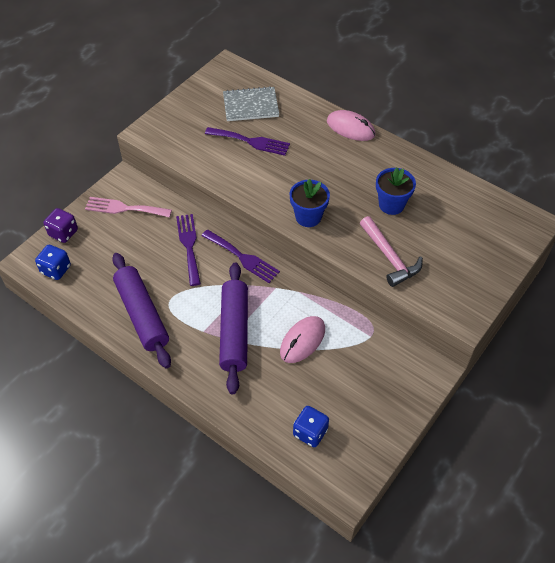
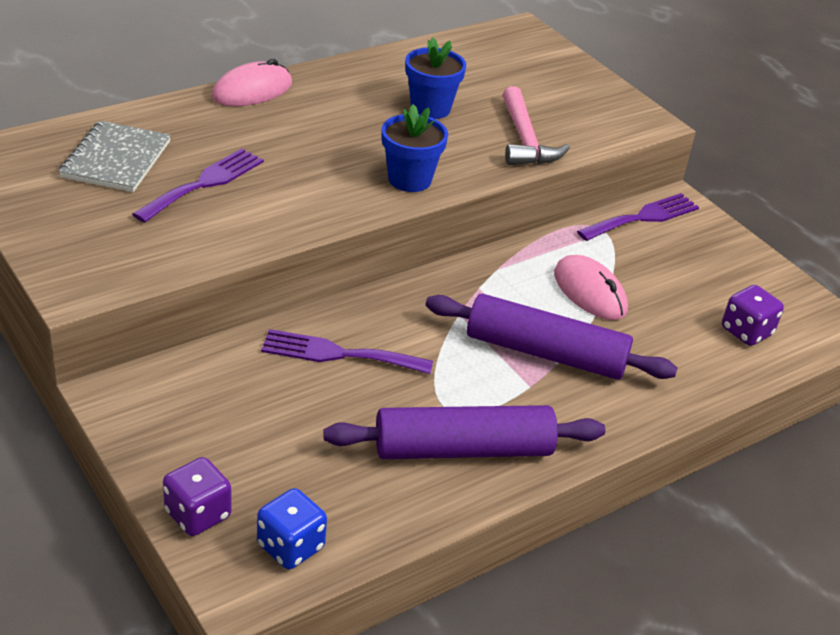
camera: 75 degrees left, 15 degrees down
(124, 208) = (191, 411): pink fork -> none
(242, 257) = (400, 303): purple fork -> purple fork (643, 217)
(310, 432) = (746, 332): blue dice -> purple dice
(389, 257) = (524, 140): pink hammer -> pink hammer turned 90 degrees clockwise

